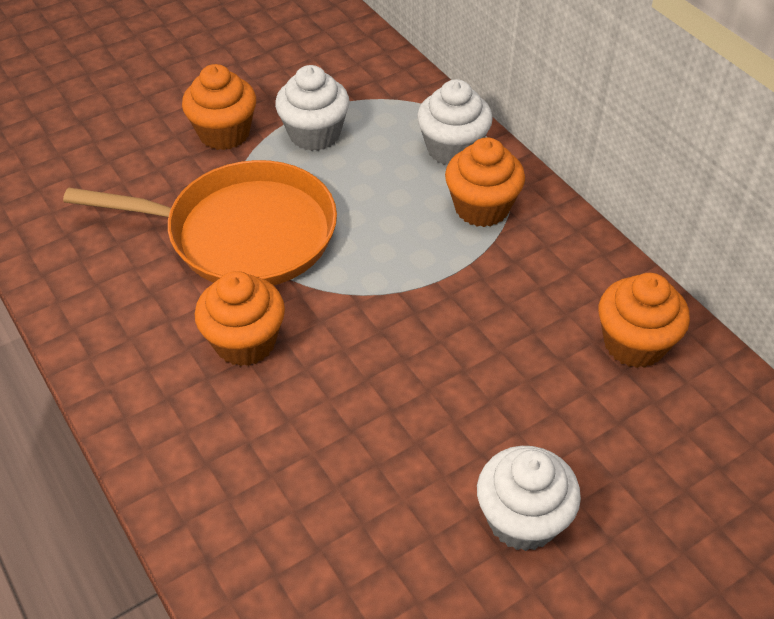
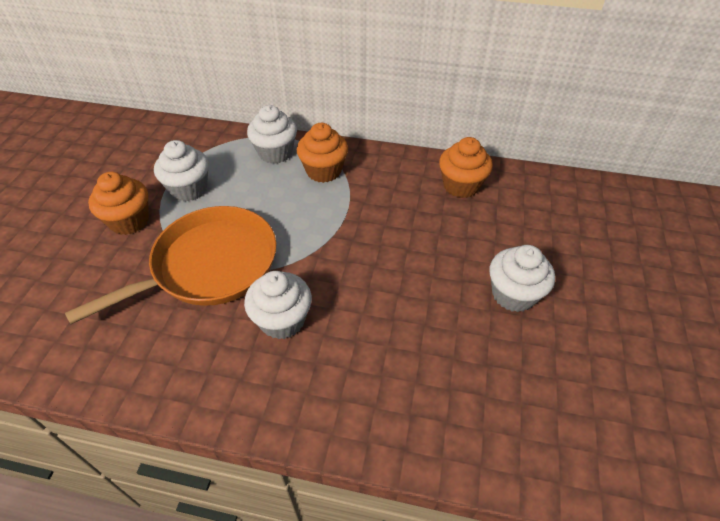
camera: 45 degrees left, 0 degrees up
(245, 342) = (282, 320): orange cupcake -> white cupcake

